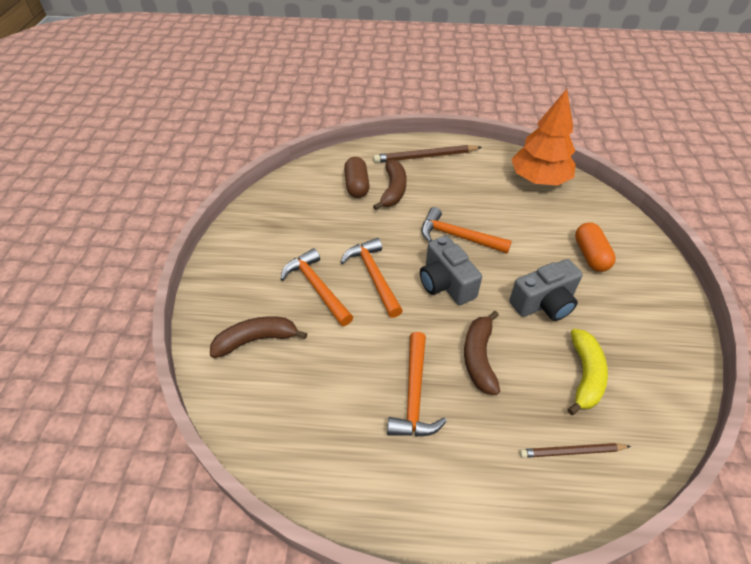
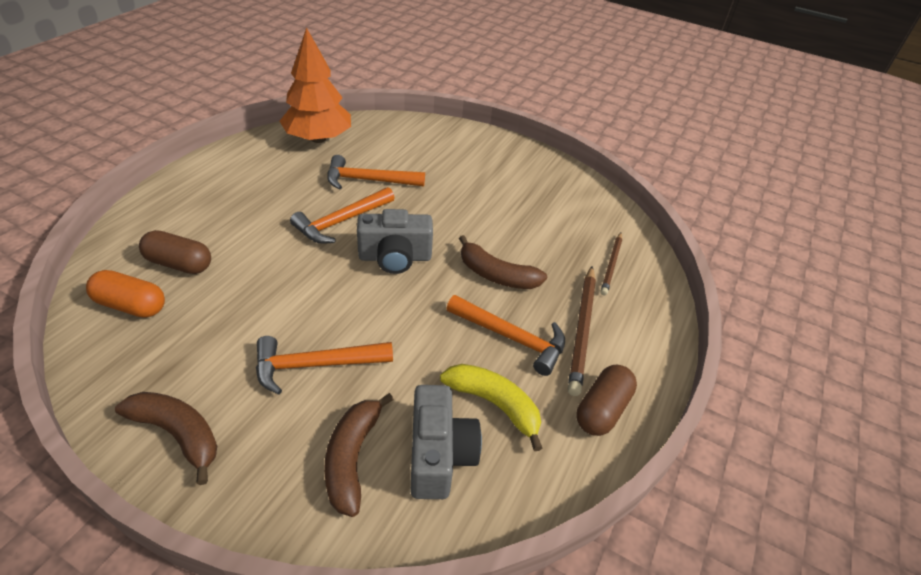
camera: 70 degrees left, 5 degrees down
(373, 276) = (340, 307): orange hammer -> orange hammer (369, 180)
(377, 492) = (602, 409): none -> brown capsule
(393, 190) = (222, 237): brown banana -> brown banana (178, 434)
(425, 156) = (197, 190): brown pencil -> brown pencil (582, 330)
(544, 303) = (465, 209): grey camera -> grey camera (439, 455)
(585, 375) = (549, 224): yellow banana -> yellow banana (494, 404)
(590, 255) = (433, 159): orange capsule -> orange capsule (131, 305)

